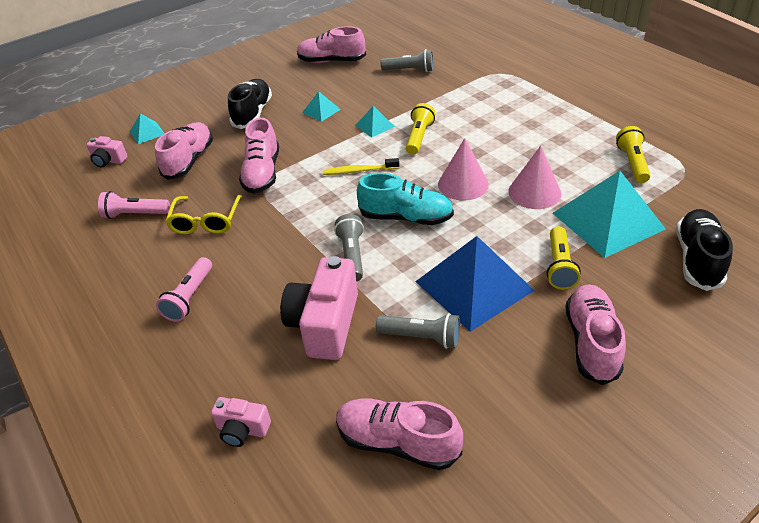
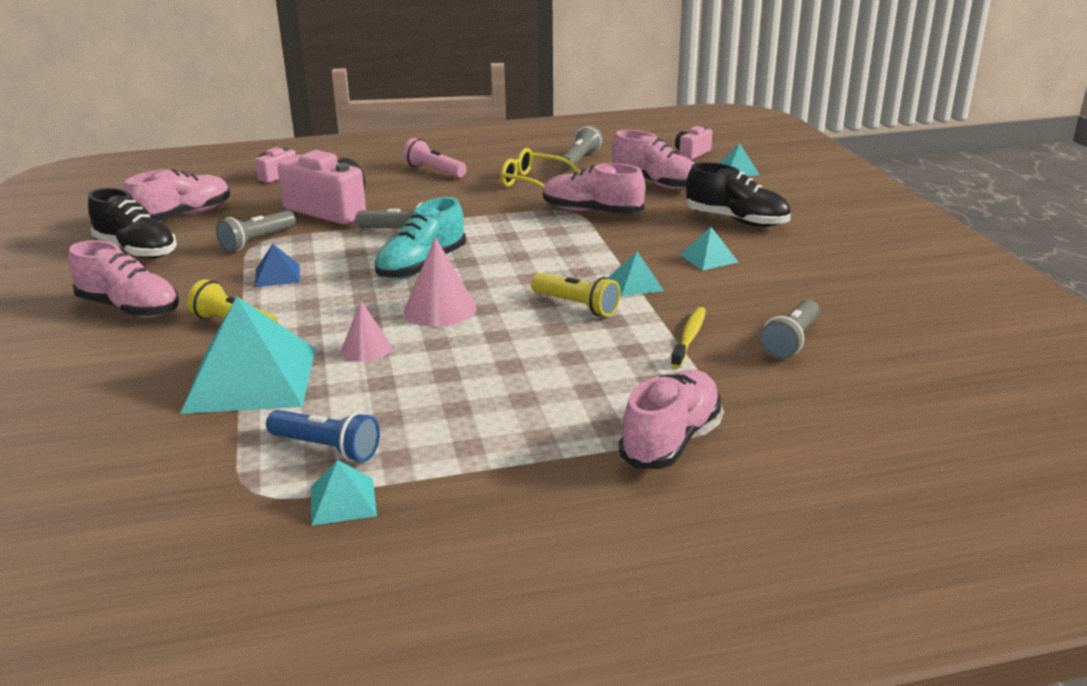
camera: 110 degrees right, 15 degrees down
(135, 214) = (580, 159): pink flashlight -> grey flashlight
(331, 61) = (868, 287): pink shoe -> pink shoe (670, 439)
(359, 171) = (539, 258): yellow toothbrush -> yellow toothbrush (689, 337)
(474, 285) = (277, 275): blue pyramid -> blue pyramid, size x0.46
(534, 192) = (366, 349): pink cone -> pink cone, size x0.65
(632, 163) = (326, 448): yellow flashlight -> blue flashlight
(659, 142) = (343, 501): none -> turquoise pyramid
(697, 259) = (109, 412): black shoe -> black shoe (136, 250)

